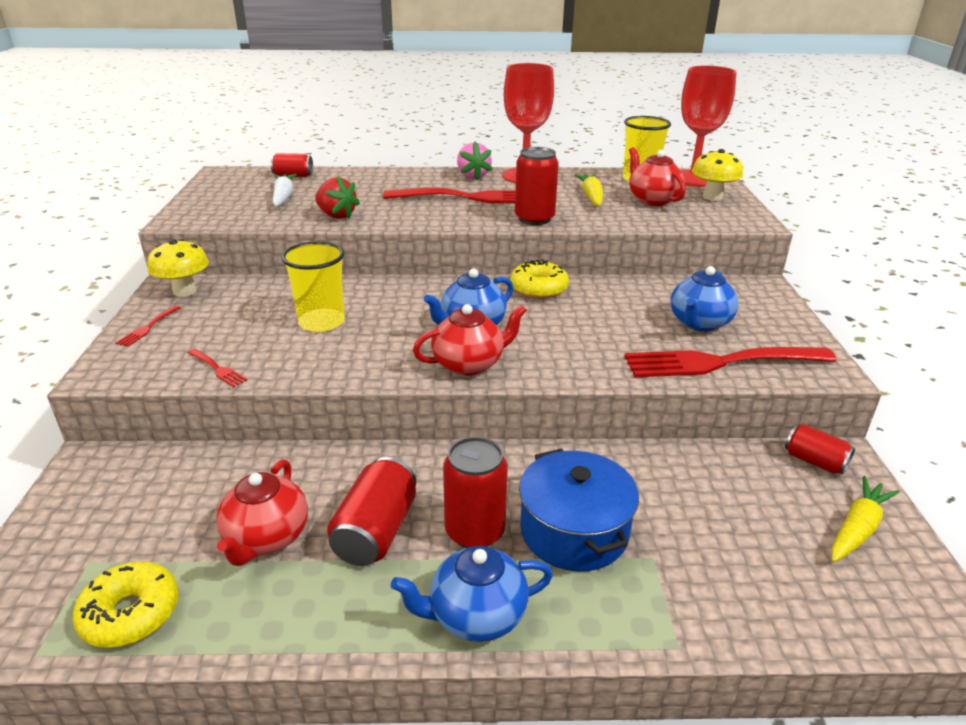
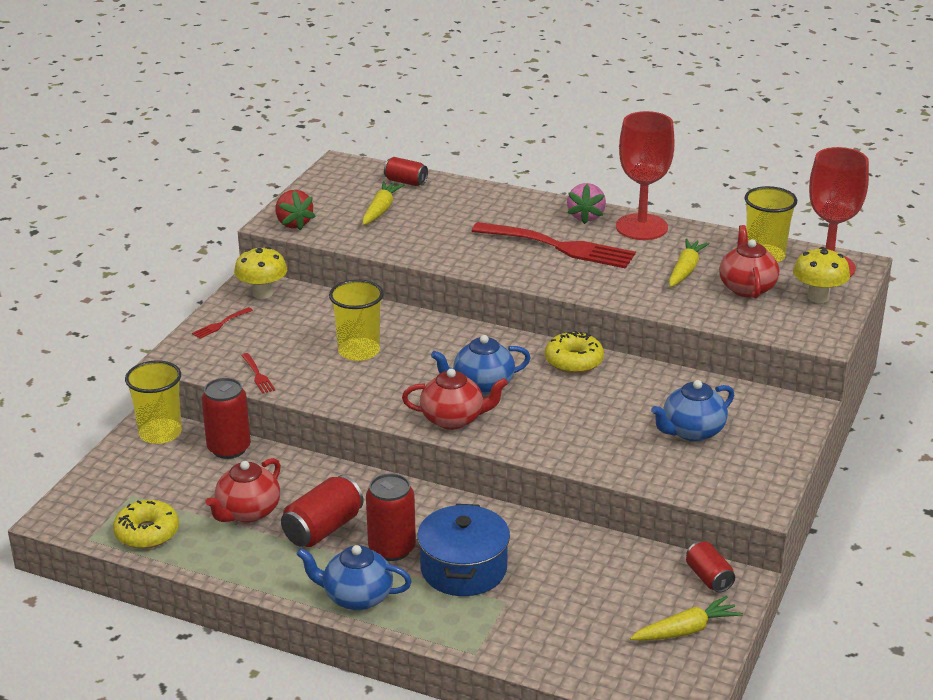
camera: 25 degrees right, 0 degrees up
(106, 467) = (160, 433): none -> yellow cup
(283, 197) = (380, 210): white carrot -> yellow carrot
(336, 215) = (415, 245): red strawberry -> red strawberry (293, 224)
(534, 219) = (599, 287): red can -> red can (229, 448)
(719, 362) = (669, 471): red fork -> none

